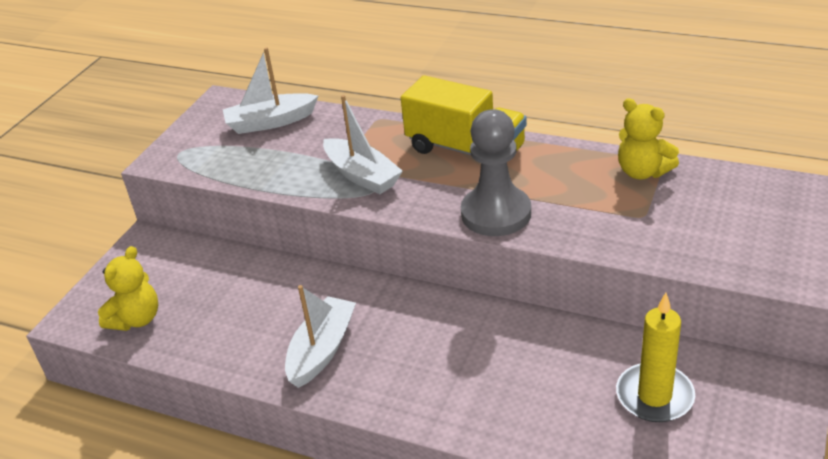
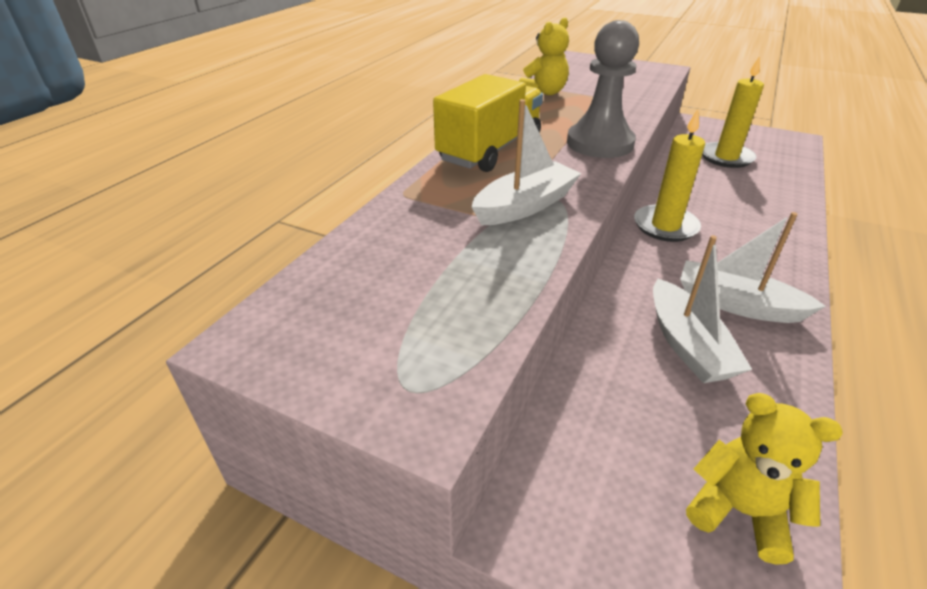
camera: 90 degrees left, 0 degrees up
(270, 122) = (360, 279): white boat -> white boat (687, 344)
(451, 317) = (665, 226): none -> yellow candle

